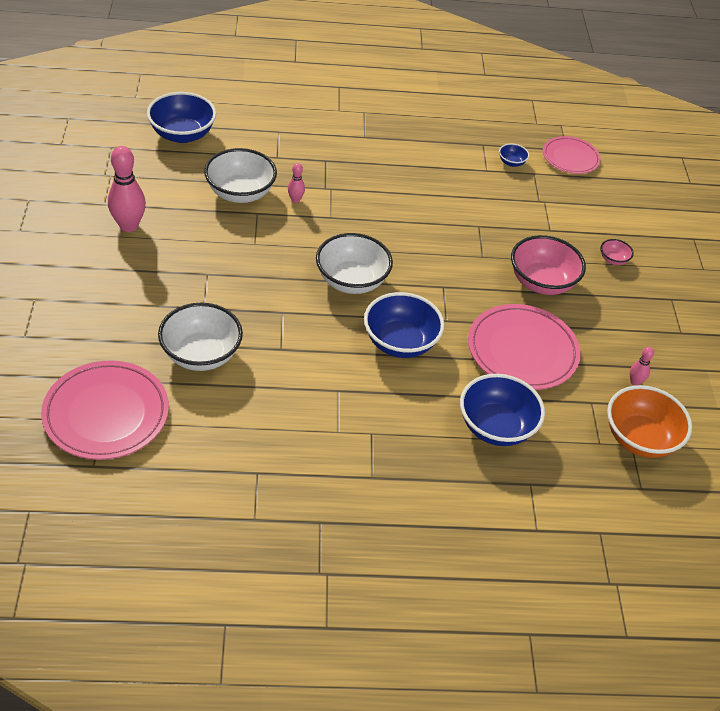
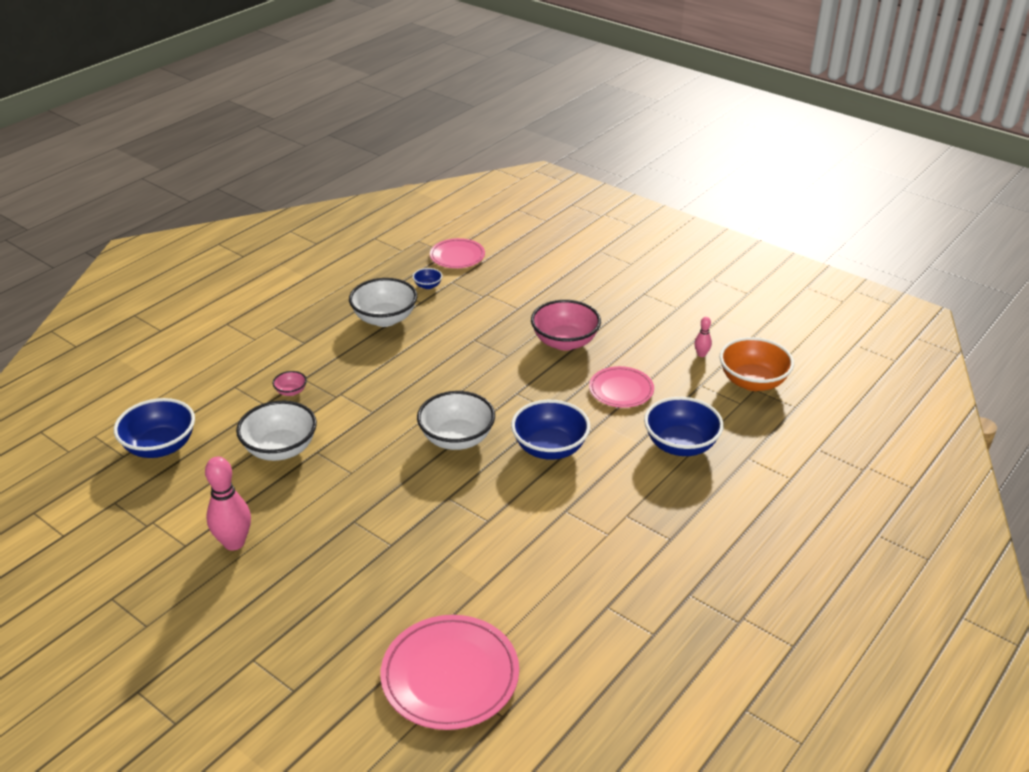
camera: 45 degrees left, 10 degrees down
(201, 354) = (444, 574): white bowl -> white bowl (385, 319)
(295, 200) = (328, 421): pink bowling pin -> none
(522, 351) = (621, 390): pink plate -> pink plate, size x0.62
(613, 259) = (579, 296): pink bowl -> pink bowl (291, 391)

